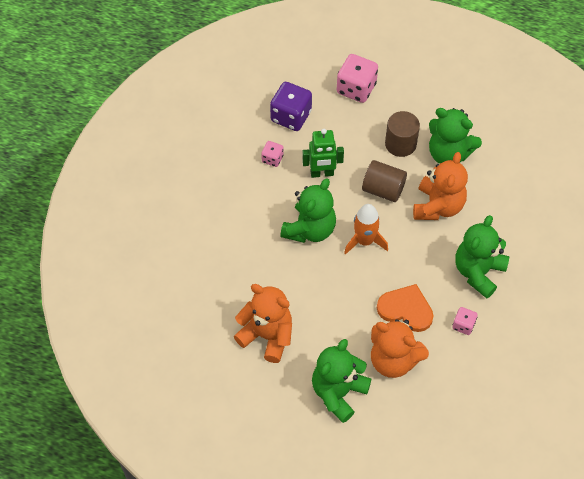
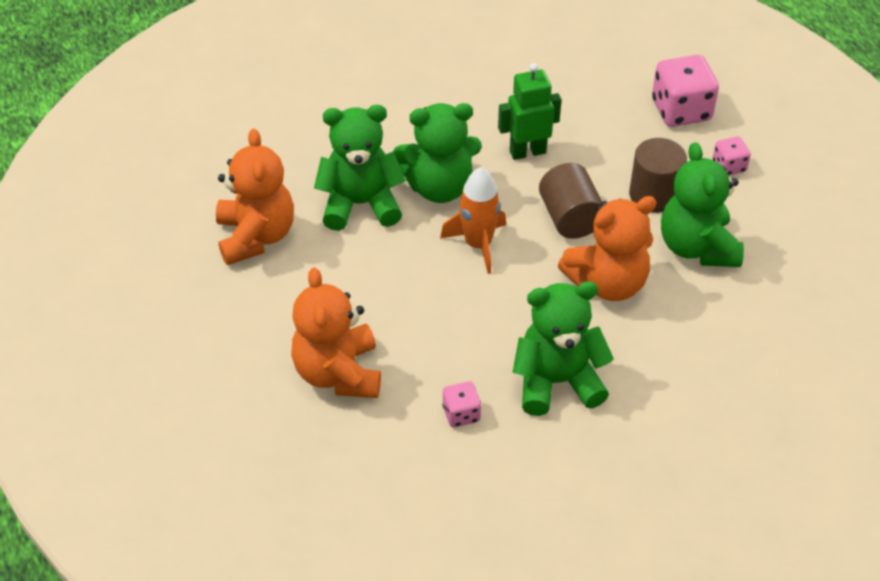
camera: 50 degrees right, 10 degrees down
(272, 159) = (497, 100): pink dice -> pink dice (729, 166)
(291, 116) = (572, 81): purple dice -> none
(322, 173) = (527, 152): green robot -> green robot turned 120 degrees clockwise
(338, 392) = (241, 347): green teddy bear -> green teddy bear (360, 204)
(406, 309) = (423, 341): orange heart -> none

